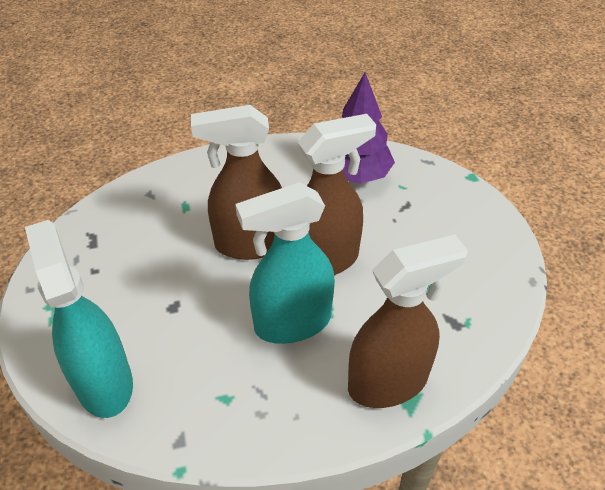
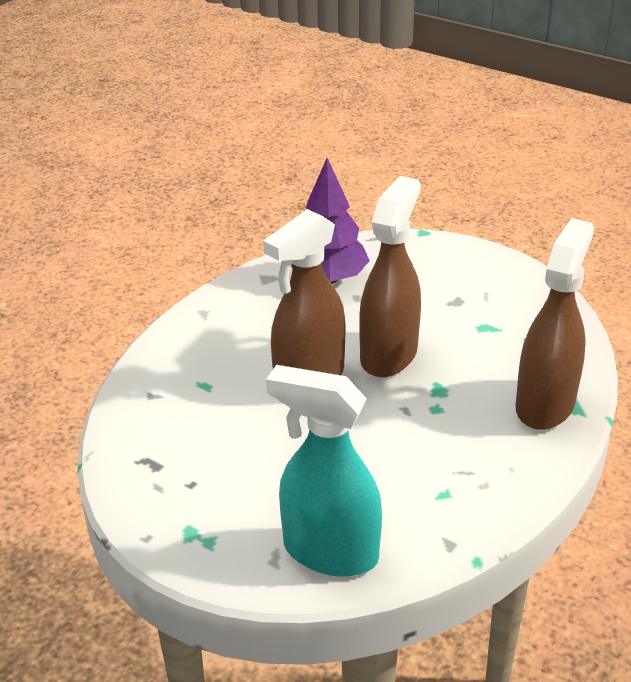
camera: 40 degrees left, 10 degrees down
(292, 323) = (424, 412): turquoise spray bottle -> none

